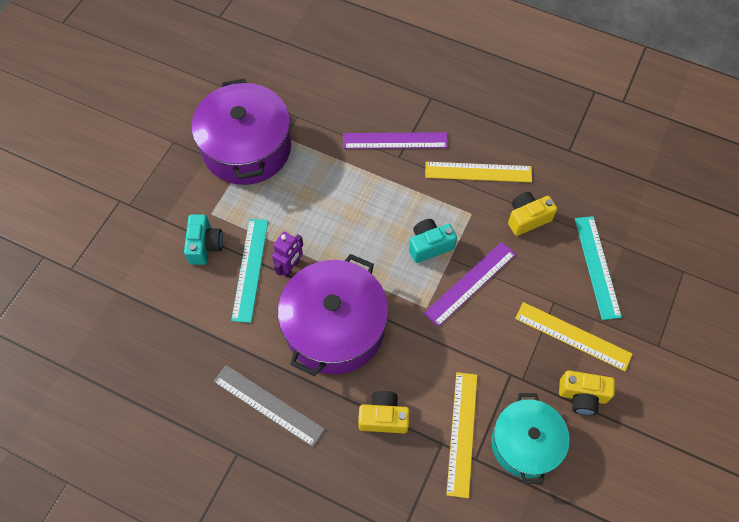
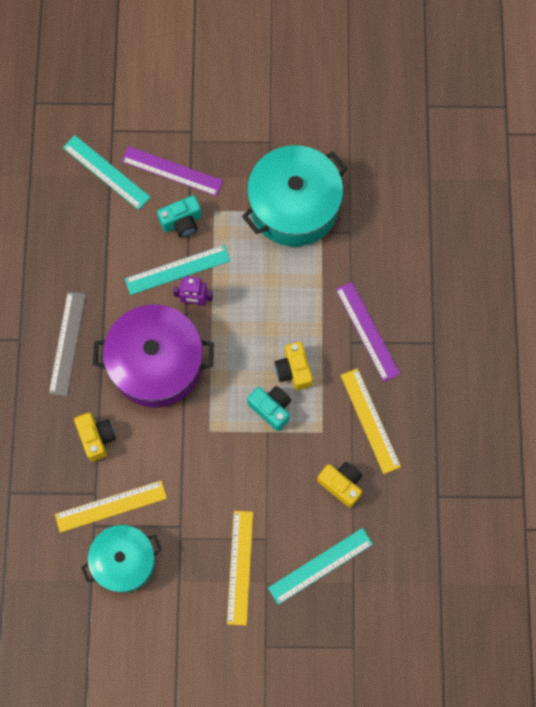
camera: 65 degrees right, 10 degrees up
(110, 292) = (106, 172): none -> turquoise ruler
(247, 148) = (294, 206): purple pot -> turquoise pot
(470, 283) = (250, 459): purple ruler -> purple ruler (172, 171)
(582, 396) = (187, 594): yellow camera -> yellow camera (293, 370)

